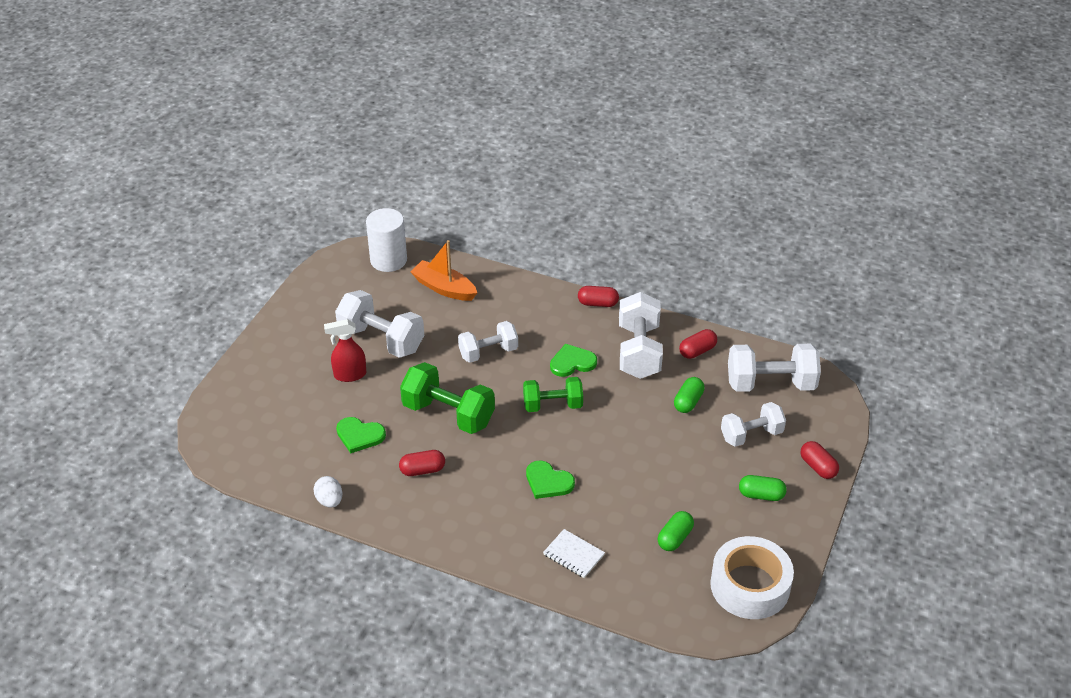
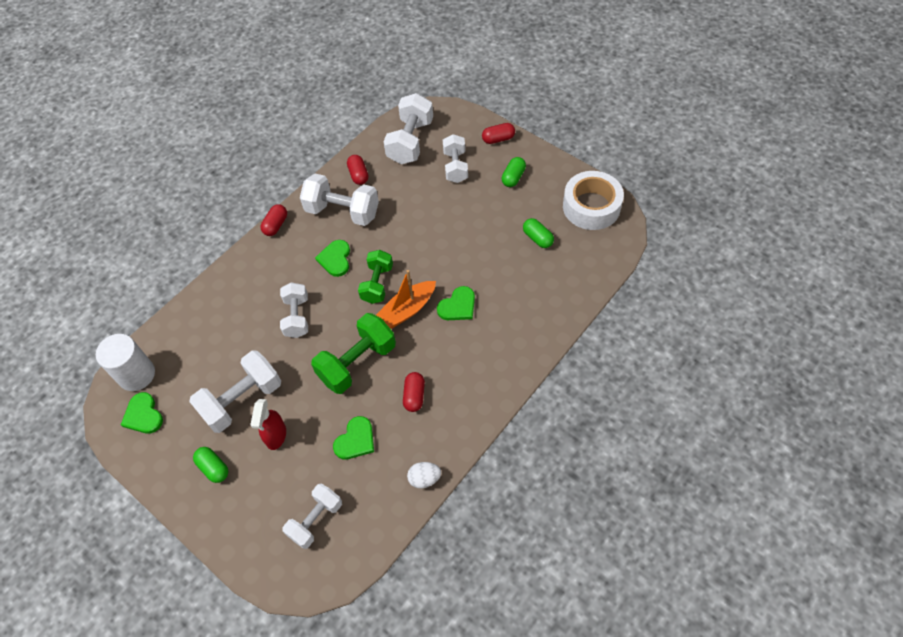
camera: 70 degrees left, 15 degrees up
(269, 428) = (316, 520): none -> white dumbbell
(348, 278) = (143, 415): none -> green heart
(444, 288) = (199, 335): orange boat -> orange boat (407, 310)
(573, 555) = (536, 306): white notebook -> none
(688, 402) = (409, 195): green capsule -> green capsule (213, 468)

